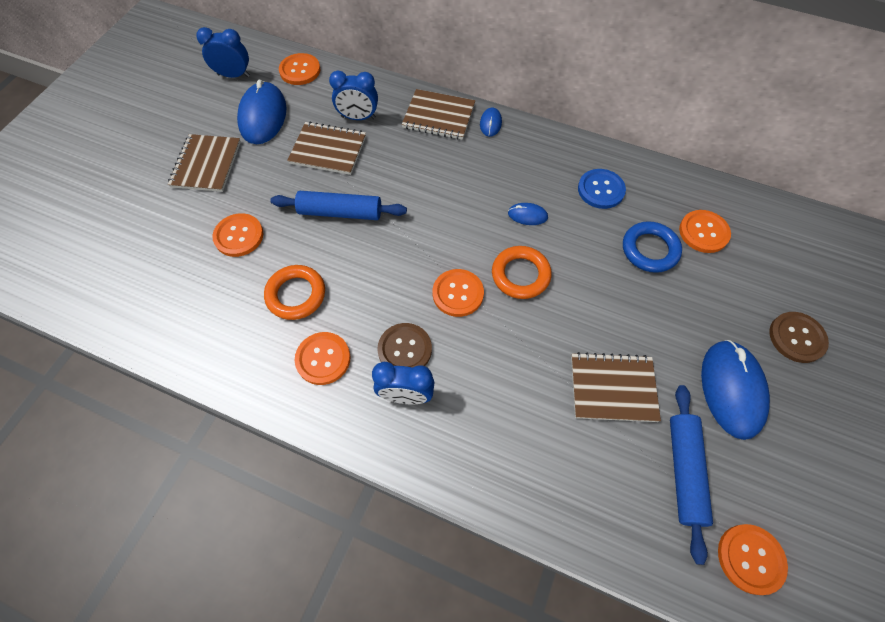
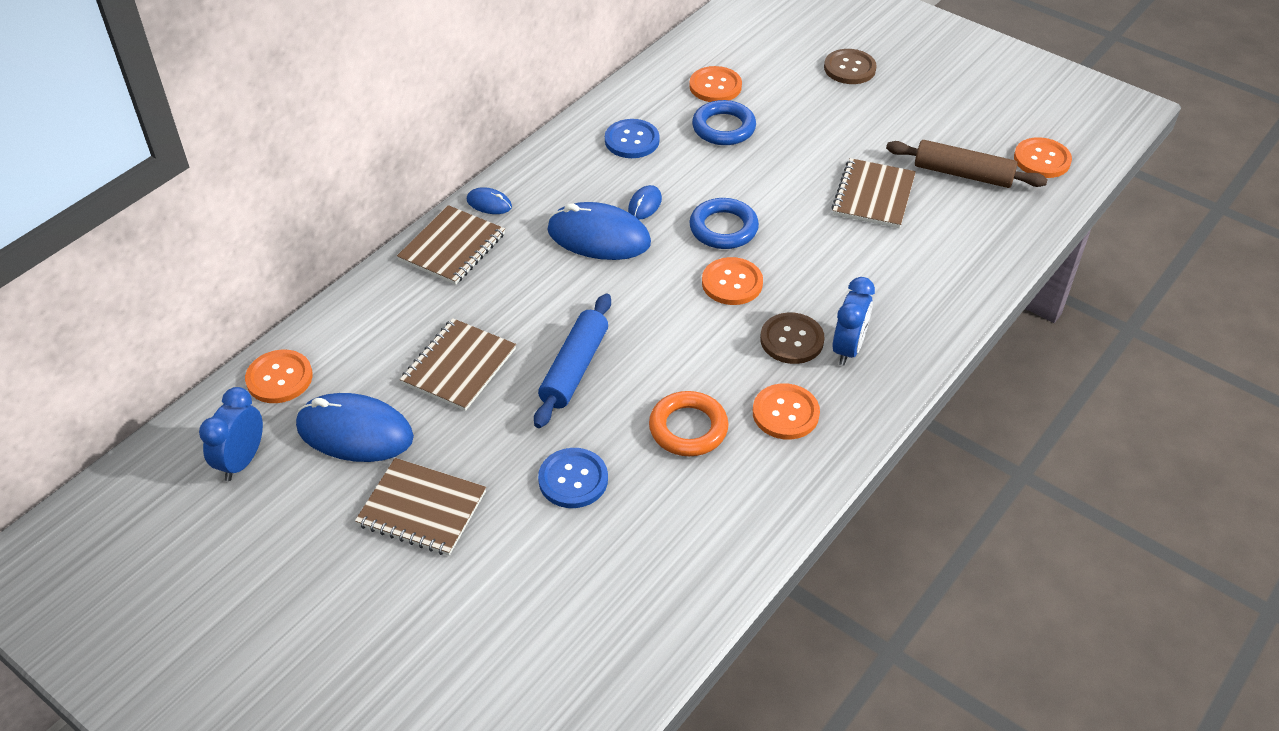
camera: 75 degrees left, 15 degrees down
(239, 236) = (573, 479): orange button -> blue button
(358, 117) = (413, 326): blue clock -> none
(520, 275) = (723, 228): orange ring -> blue ring
(683, 471) = (963, 174): blue rolling pin -> brown rolling pin
(731, 389) = (891, 122): blue mouse -> blue mouse (598, 237)

